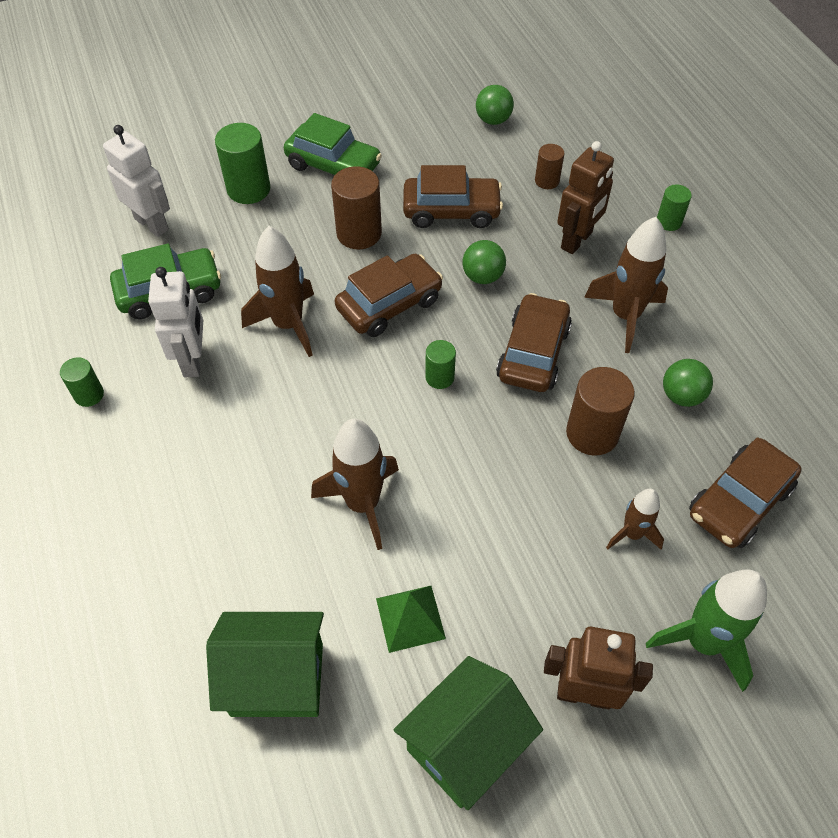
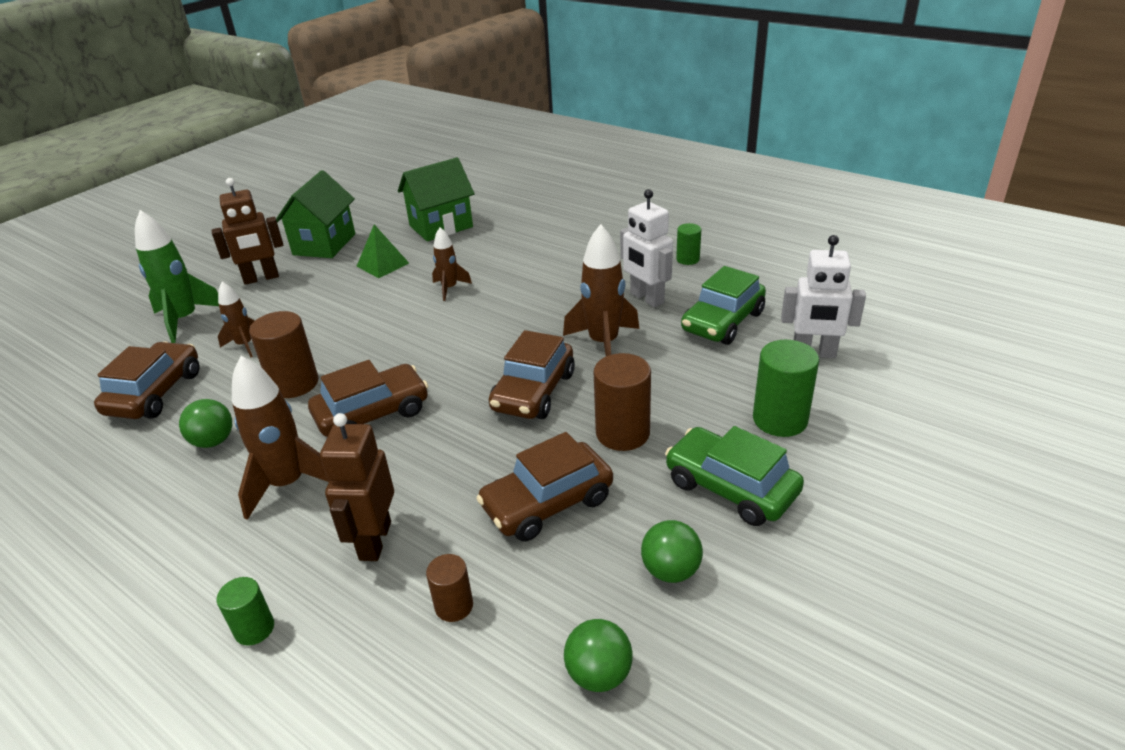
camera: 150 degrees right, 20 degrees down
(333, 165) = (731, 487): green car -> green car turned 45 degrees clockwise
(363, 503) = (449, 288): brown rocket -> brown rocket, size x0.58
(439, 377) = (446, 365): green cylinder -> none
(482, 277) = (462, 453): green ball -> green ball (670, 570)
(533, 353) = (372, 414): brown car -> brown car turned 105 degrees counterclockwise

